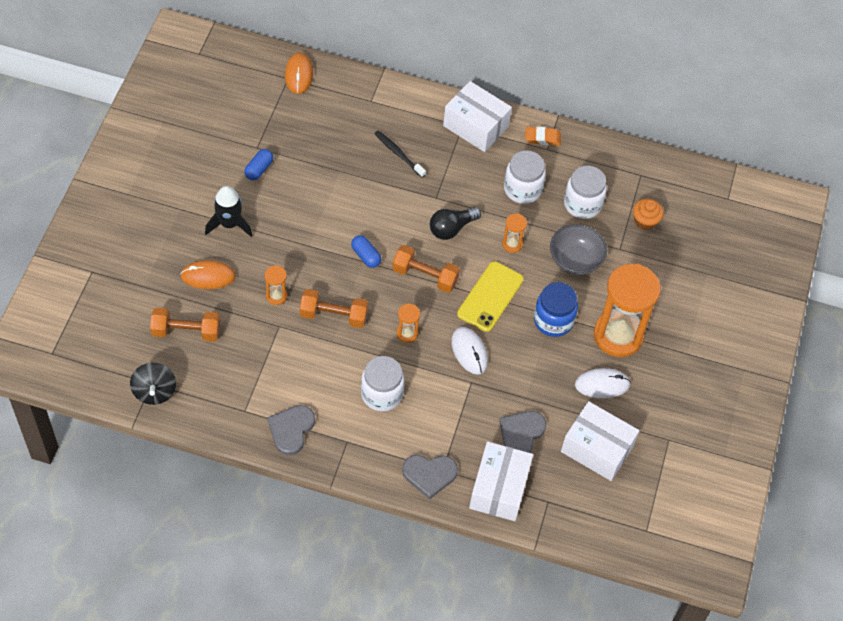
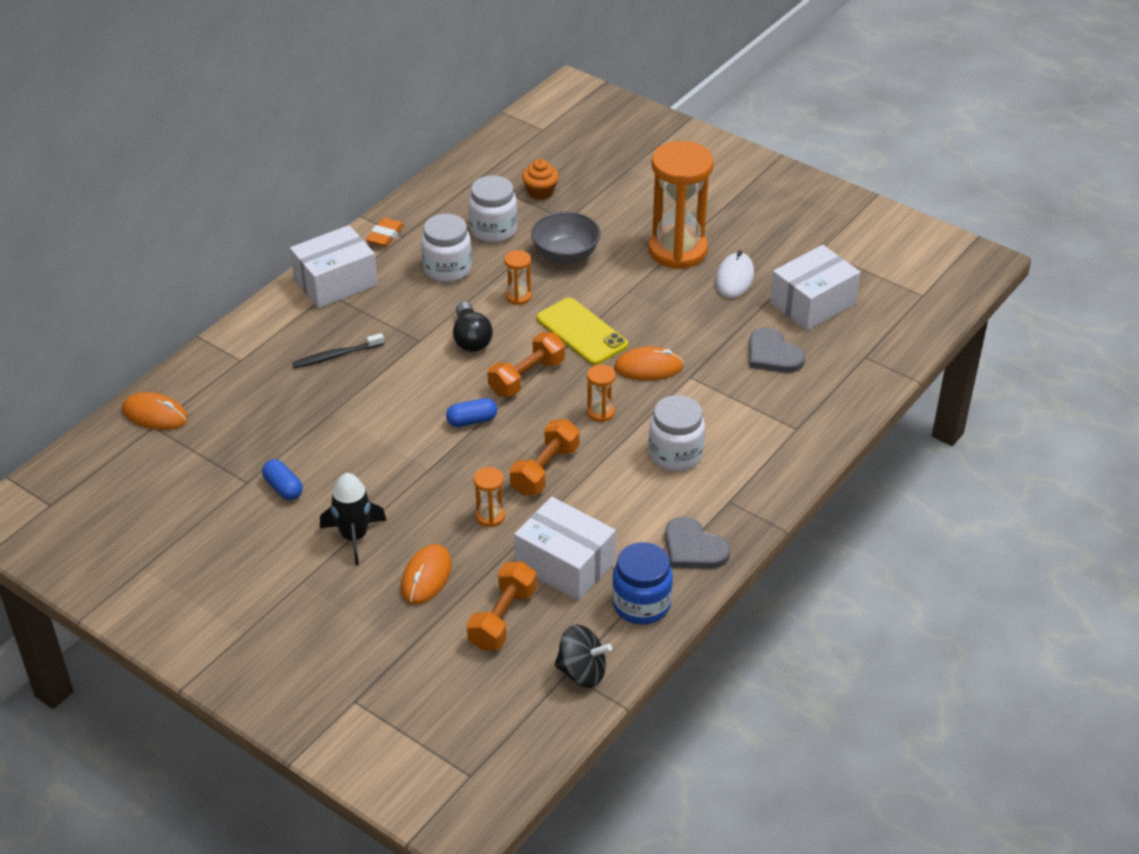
camera: 65 degrees left, 15 degrees down
(429, 474) = (799, 441): grey heart -> none
(469, 352) = (648, 367): white mouse -> orange mouse
(499, 489) = (837, 390): white box -> white box (565, 564)
(553, 321) = (636, 292): blue jar -> blue jar (641, 604)

